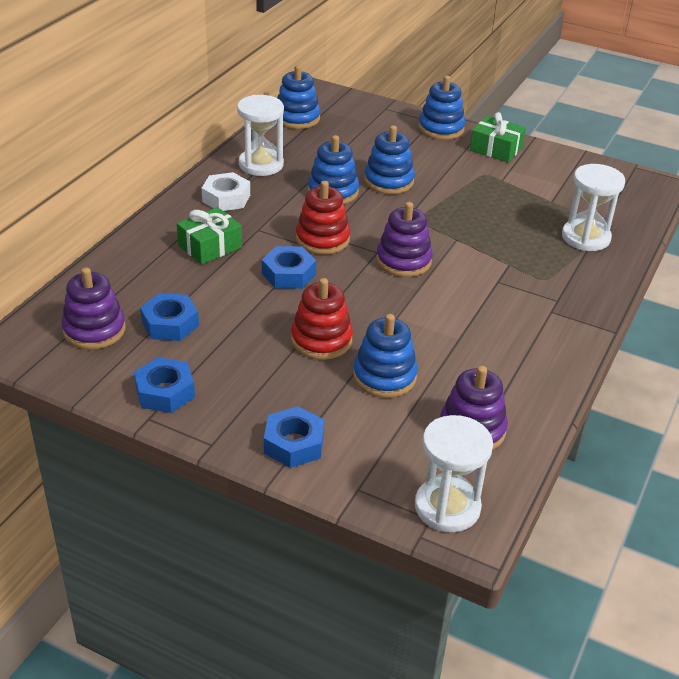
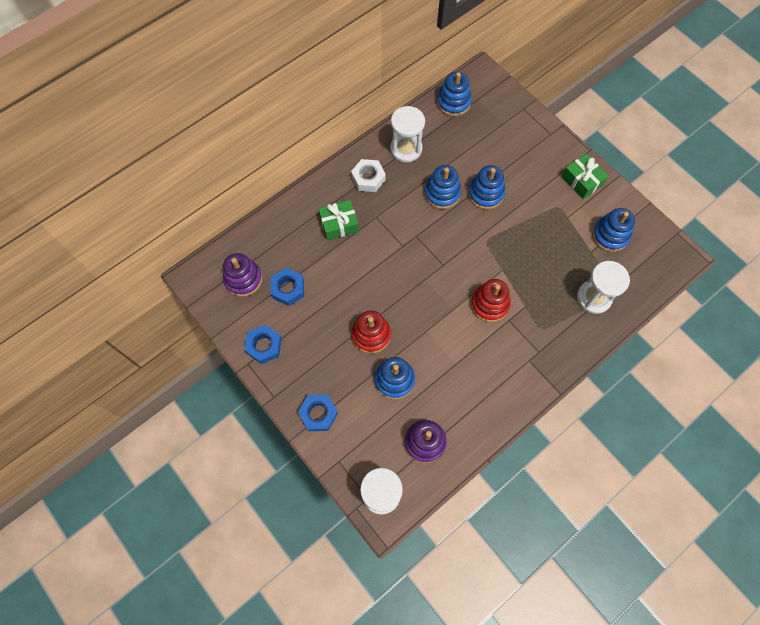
camera: 25 degrees right, 30 degrees up
(288, 274) = (377, 267): blue nut -> none
(322, 239) = (413, 240): red stacking toy -> red stacking toy (489, 304)
(403, 261) = (456, 279): purple stacking toy -> none
(441, 128) = (553, 145): blue stacking toy -> blue stacking toy (610, 235)

